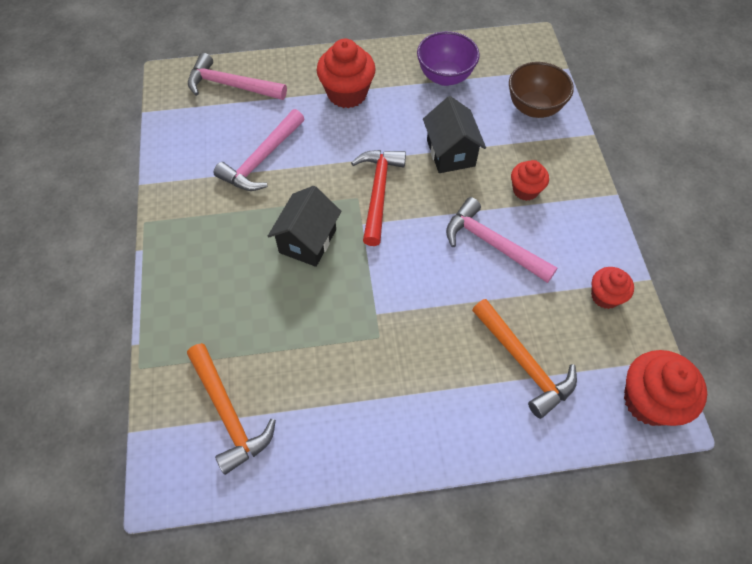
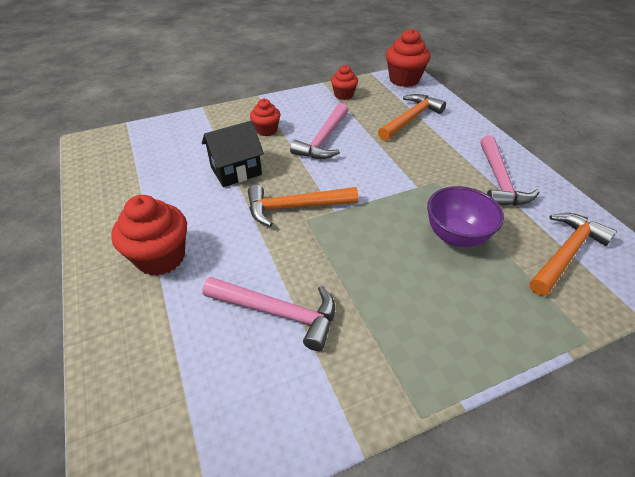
camera: 105 degrees left, 15 degrees down
(231, 85) = (146, 393): pink hammer -> pink hammer (499, 180)
(308, 241) = (371, 243): black house -> none
(378, 192) = (295, 207): red hammer -> orange hammer
(445, 77) = (134, 187): purple bowl -> purple bowl (456, 236)
(534, 108) = (175, 134): brown bowl -> none

